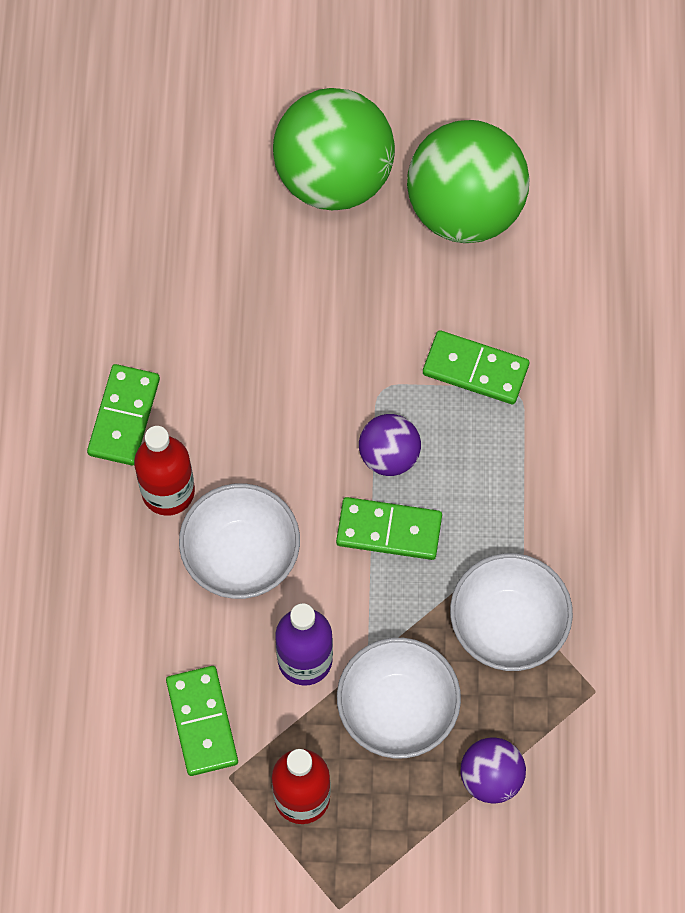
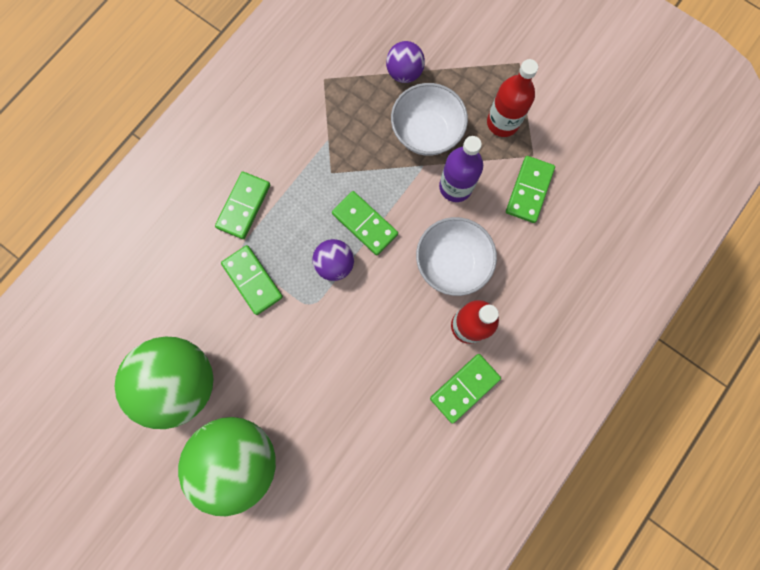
camera: 145 degrees left, 10 degrees up
(508, 625) = (341, 136): white bowl -> none
(560, 449) = (244, 206): none -> green domino

